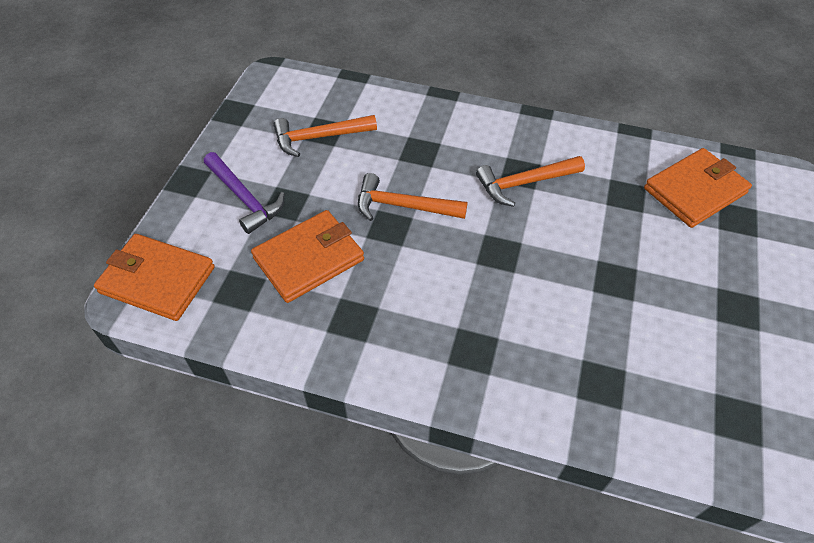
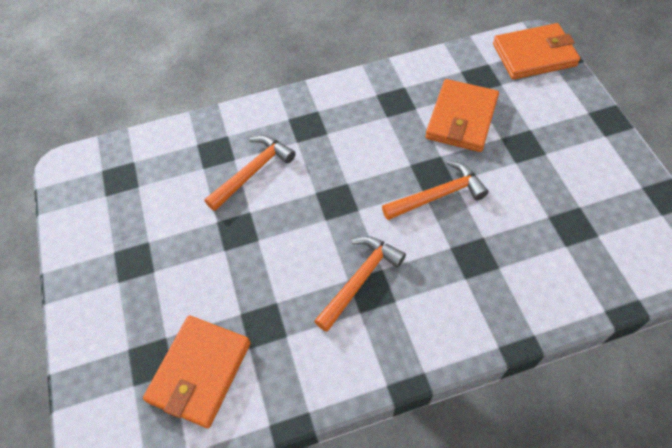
camera: 150 degrees right, 5 degrees up
(245, 198) = (554, 131): purple hammer -> none
(319, 137) = (568, 216): orange hammer -> orange hammer (253, 172)

